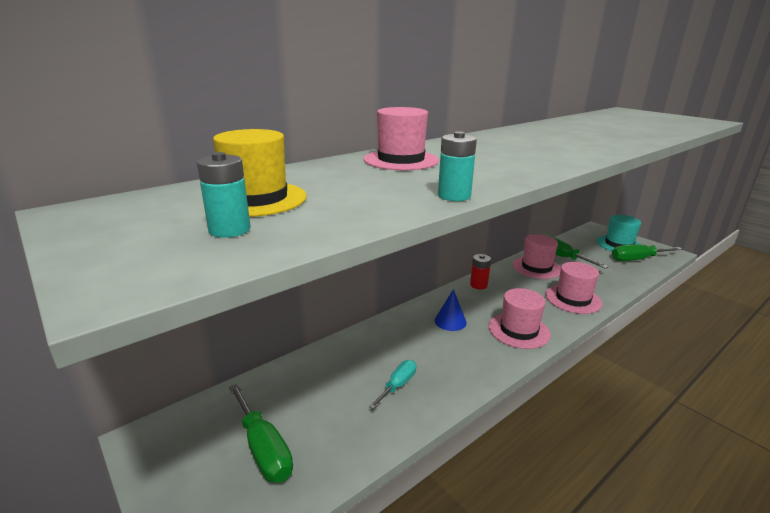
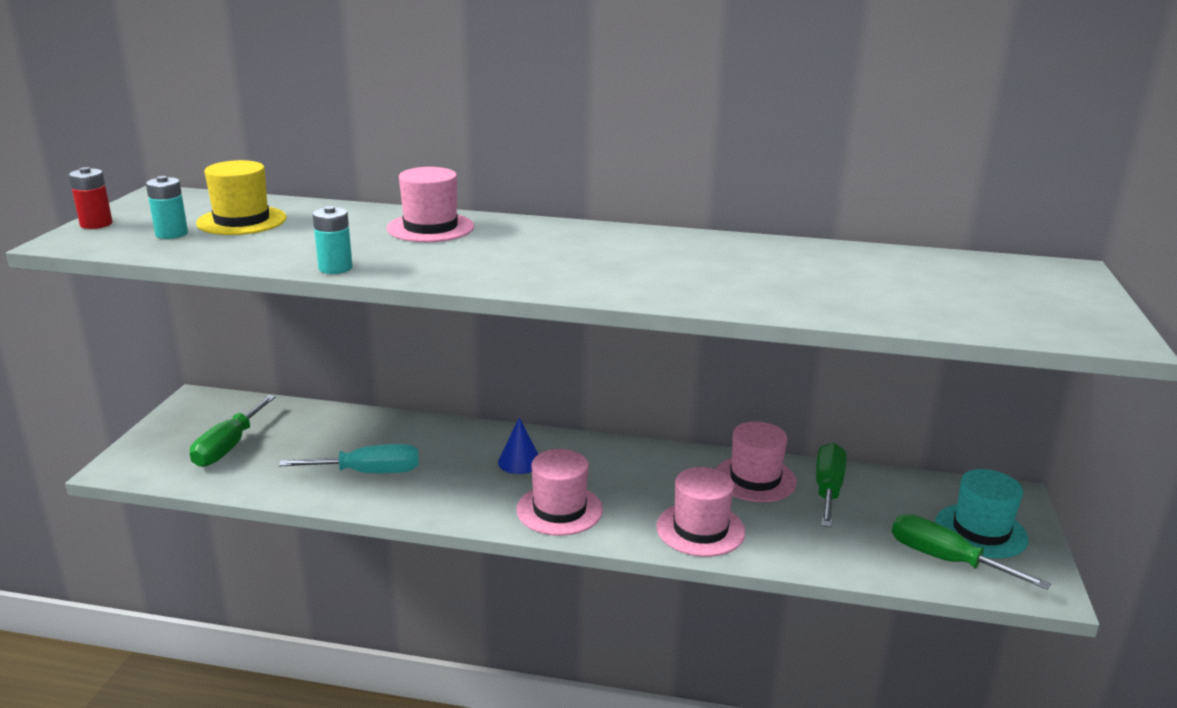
camera: 50 degrees right, 0 degrees up
(398, 385) = (369, 472): turquoise screwdriver -> turquoise screwdriver, size x1.57
(478, 285) = (633, 453): red battery -> red battery (96, 224)

